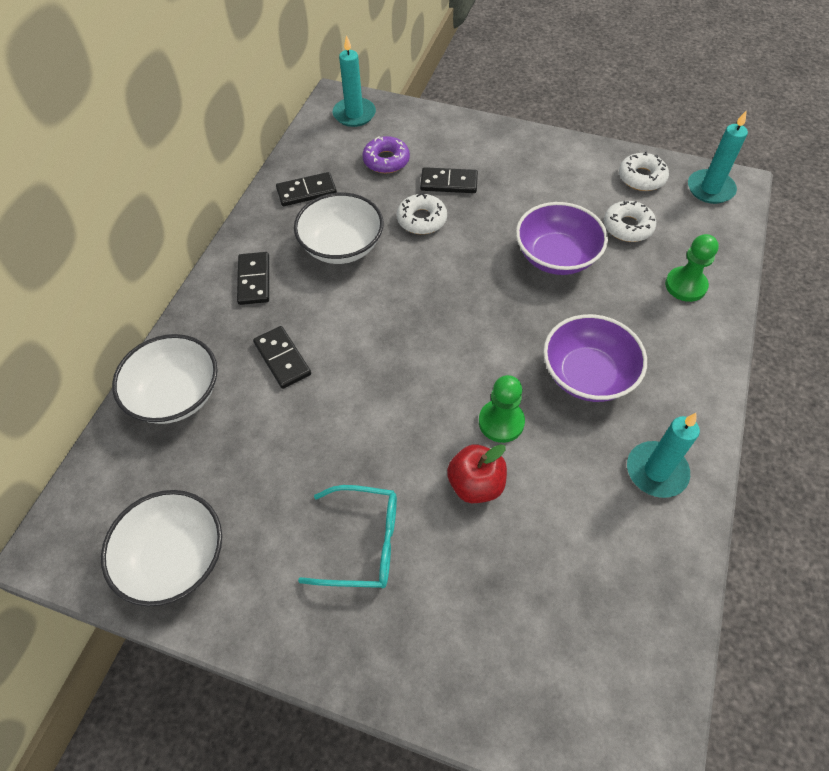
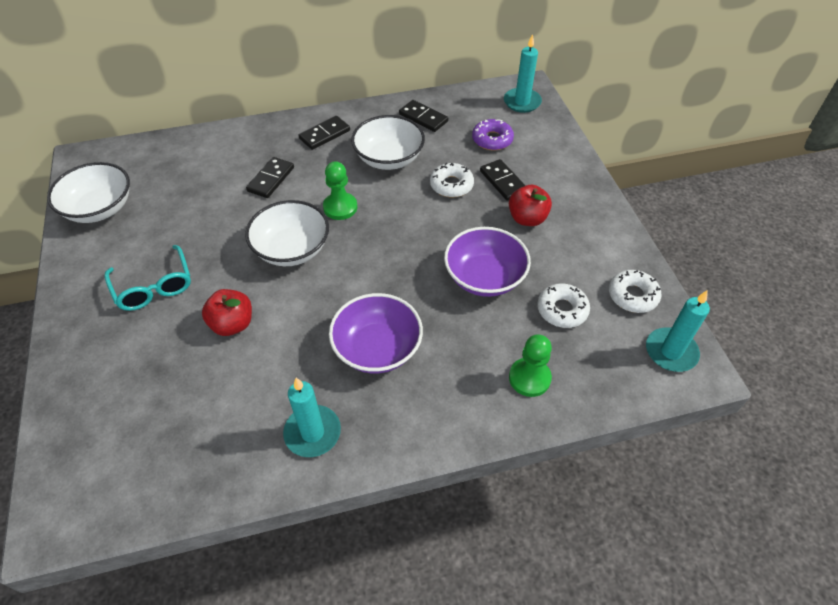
camera: 55 degrees right, 5 degrees down
(176, 395) = (211, 149): white bowl -> white bowl (292, 249)
(501, 422) = (295, 314): green pawn -> green pawn (340, 207)
(508, 192) = (527, 218): none -> red apple

